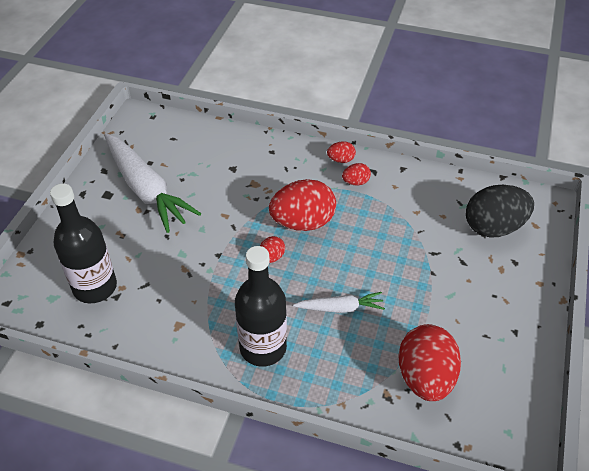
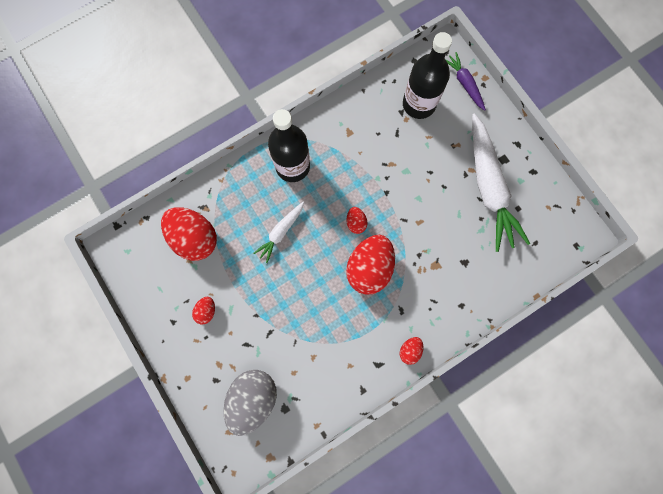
camera: 130 degrees right, 30 degrees up
(40, 265) = (464, 84): none -> purple carrot
(146, 189) = (488, 187): white carrot -> white carrot turned 105 degrees counterclockwise
(355, 182) = (377, 340): red egg -> red egg (206, 311)
(493, 227) = (253, 398): black egg -> grey egg

